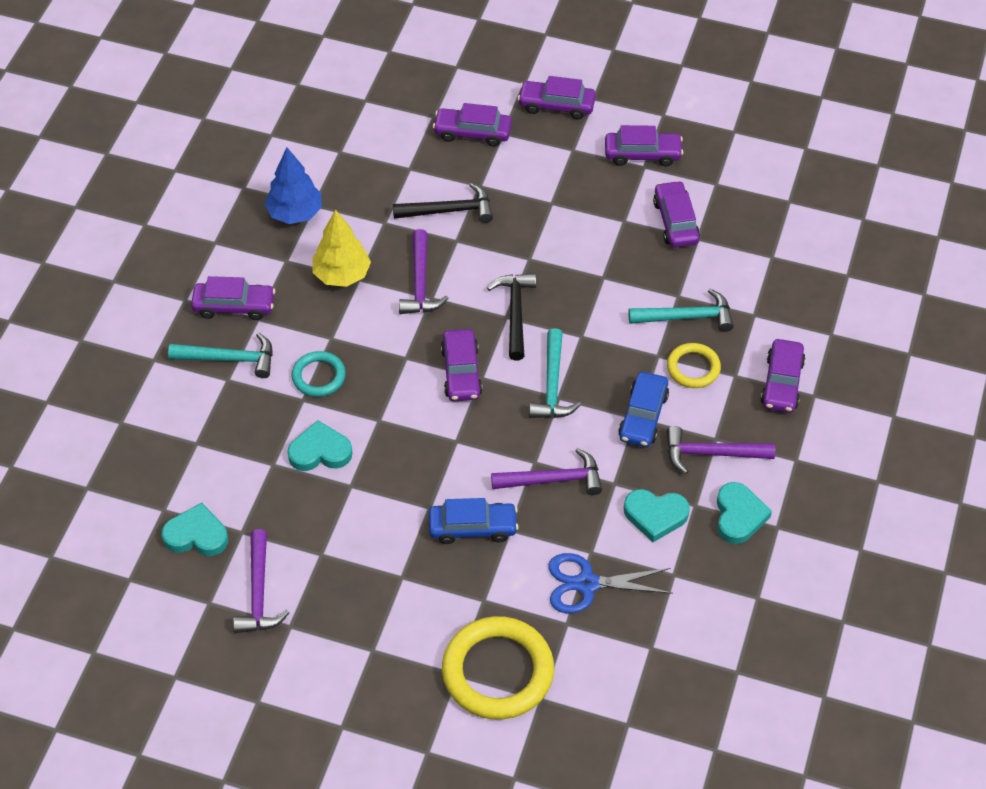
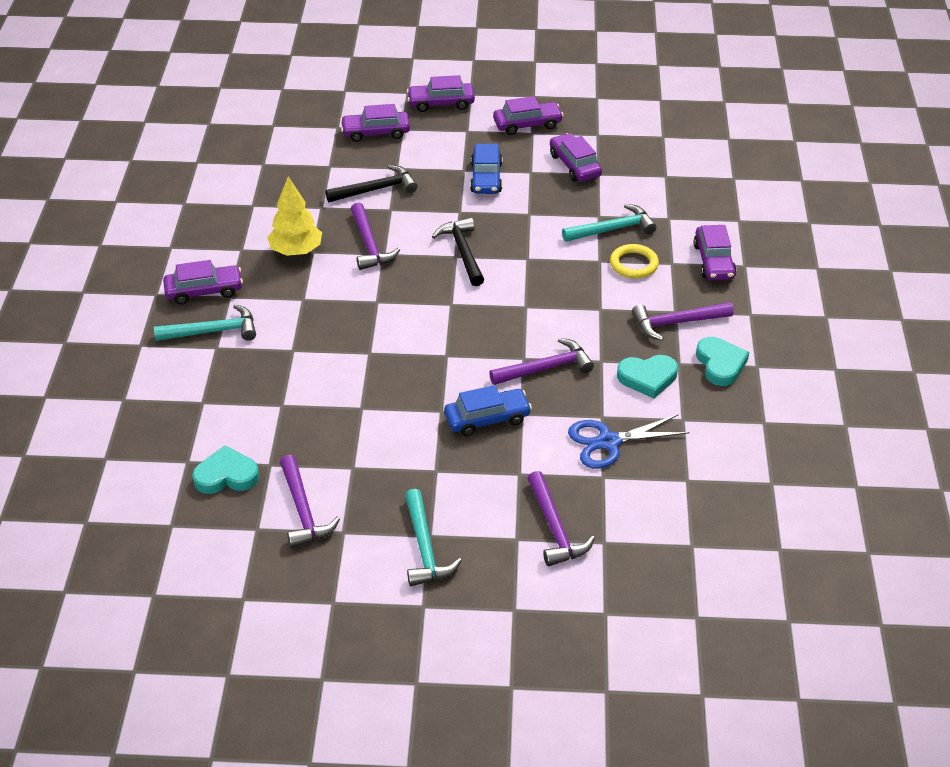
camera: 15 degrees left, 10 degrees down
(295, 213) = (237, 214): blue tree -> none
(318, 376) = (301, 330): turquoise ring -> none
(320, 451) = (323, 387): turquoise heart -> none
(461, 372) = (431, 303): purple car -> none
(498, 672) = (555, 528): yellow ring -> purple hammer
(552, 385) = (516, 298): turquoise hammer -> turquoise hammer (425, 548)
(643, 416) = (605, 306): blue car -> blue car (486, 178)

